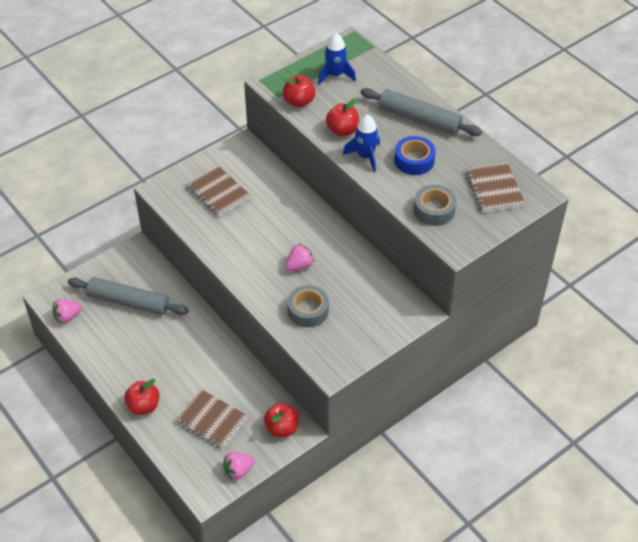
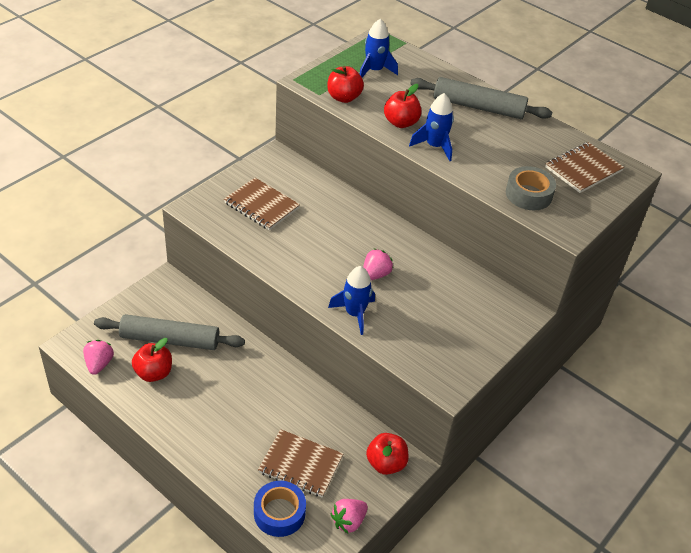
camera: 15 degrees left, 5 degrees down
(67, 317) = (99, 364): pink strawberry -> pink strawberry turned 135 degrees clockwise
(143, 406) = (215, 458): red apple -> red apple (153, 373)
(271, 299) = (354, 314): none -> blue rocket
(308, 310) = (400, 322): grey tape -> none
(414, 160) = (488, 147): blue tape -> blue tape (279, 513)
(494, 189) = (583, 169): brown notebook -> brown notebook turned 75 degrees clockwise

